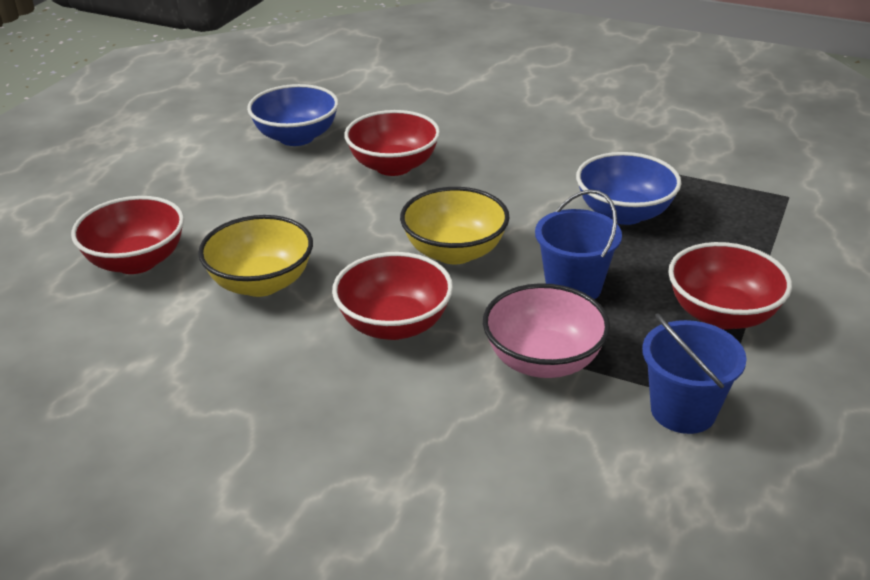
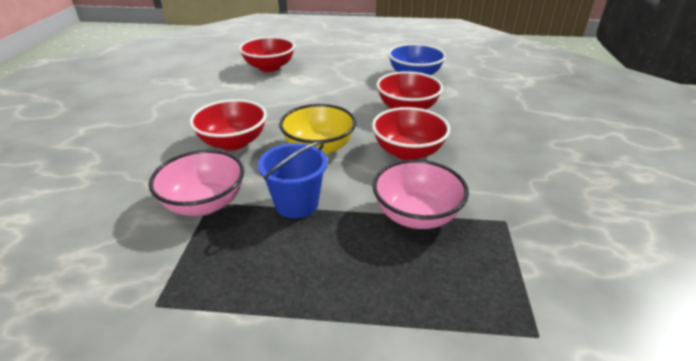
camera: 70 degrees right, 0 degrees up
(261, 283) = (262, 98): yellow bowl -> none
(624, 213) = (416, 215): blue bowl -> pink bowl
(683, 410) = (147, 283): blue bucket -> none
(722, 314) = (284, 295): red bowl -> red bowl (408, 152)

